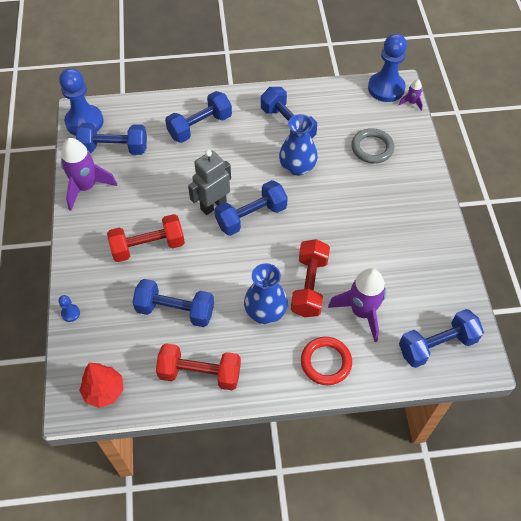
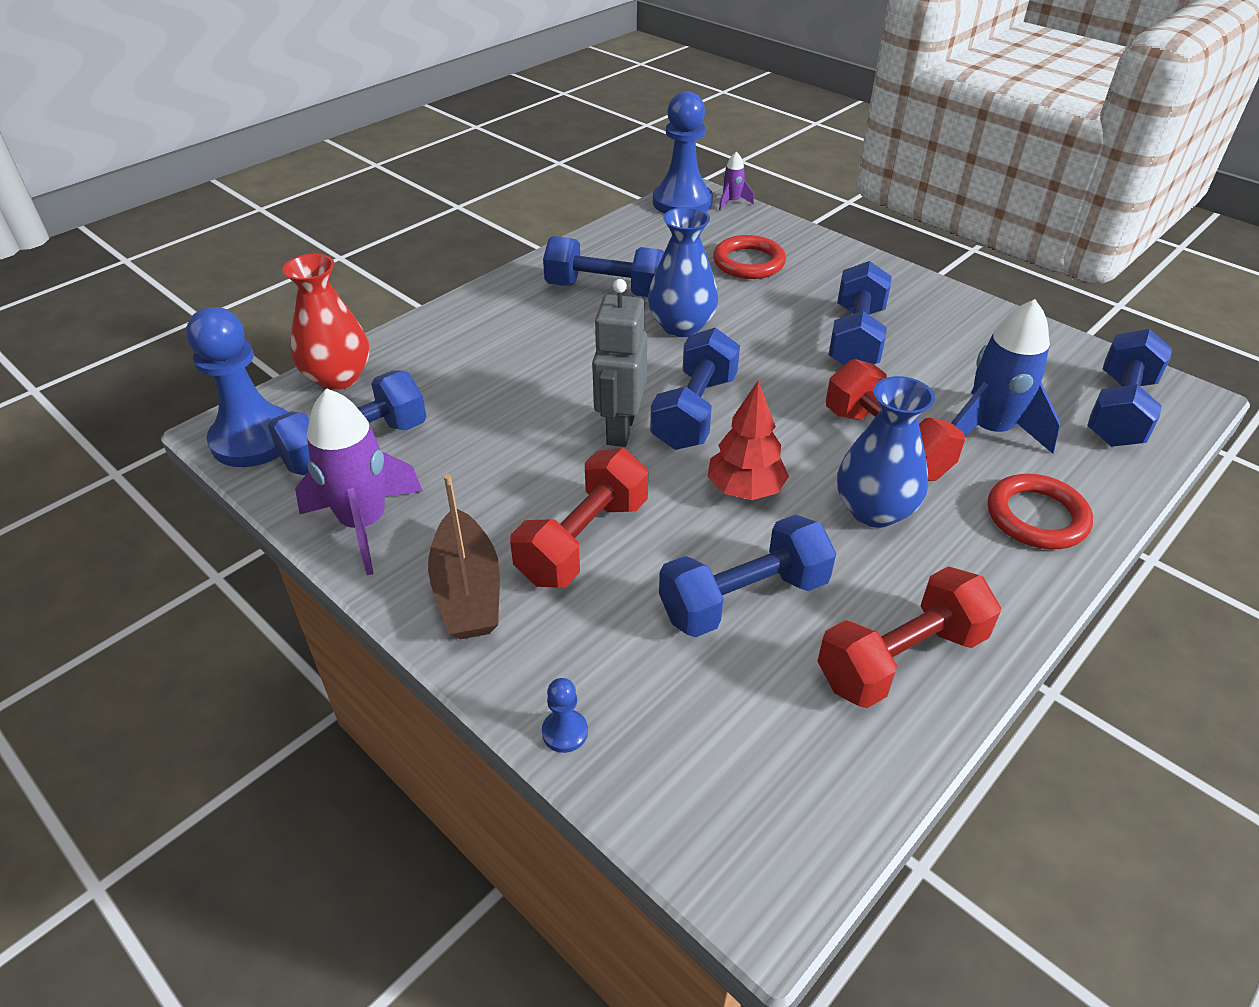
camera: 40 degrees left, 15 degrees down
(92, 239) = (467, 591): none -> brown boat
(104, 391) = (787, 813): red tree -> red tree (745, 490)
(137, 108) = (338, 377): none -> red vase
(200, 126) = (474, 350): blue dumbbell -> blue dumbbell (856, 338)
(362, 312) = (989, 431): purple rocket -> blue rocket
(372, 148) = (748, 262): grey ring -> red ring

